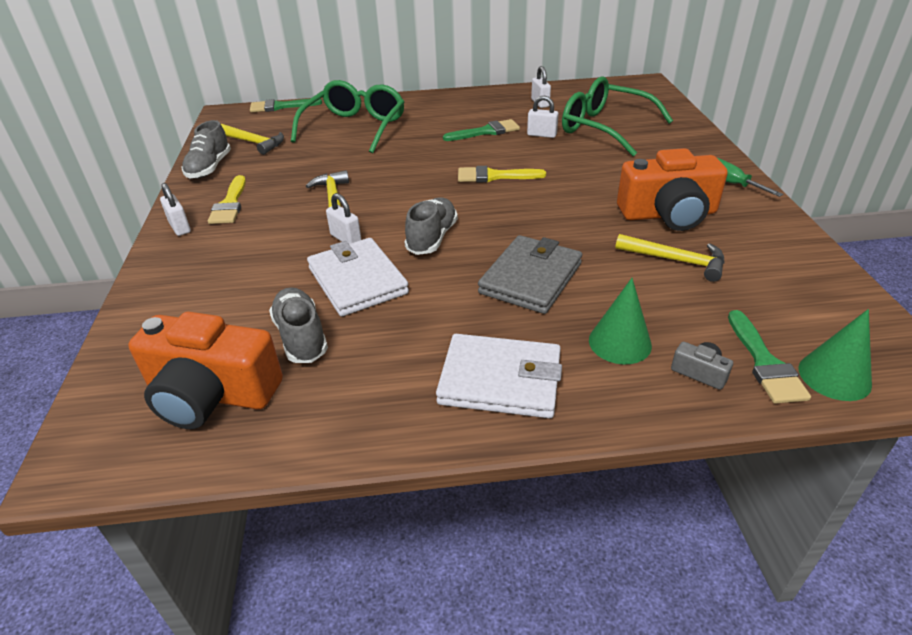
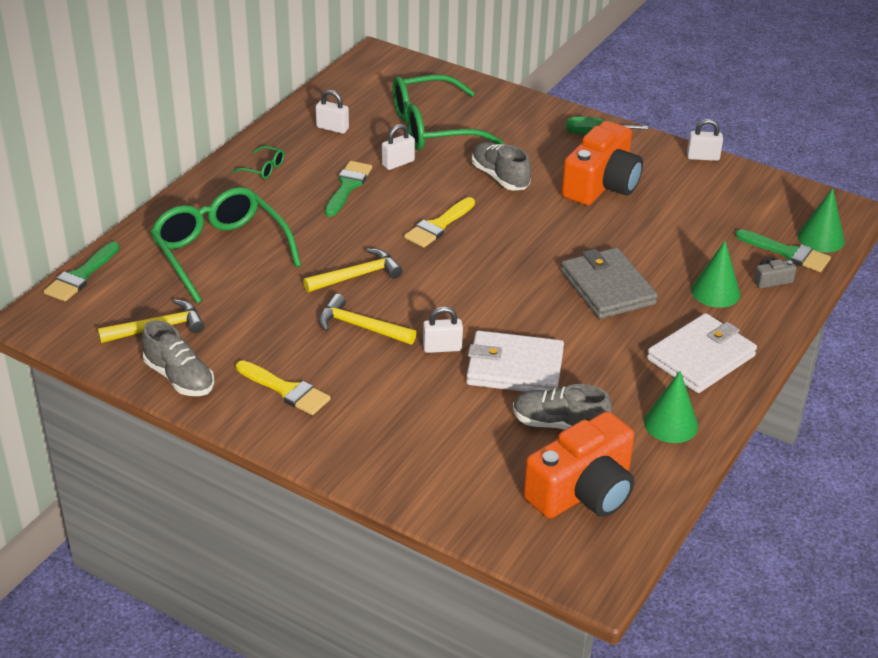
camera: 55 degrees left, 0 degrees up
(180, 227) = (294, 436): white padlock -> white padlock (703, 157)
(368, 407) = (671, 424): none -> green cone
(432, 238) = (497, 304): grey shoe -> grey shoe (500, 177)
(460, 104) = (263, 168): none -> green glasses
(676, 261) = (659, 218): yellow hammer -> yellow hammer (357, 276)

